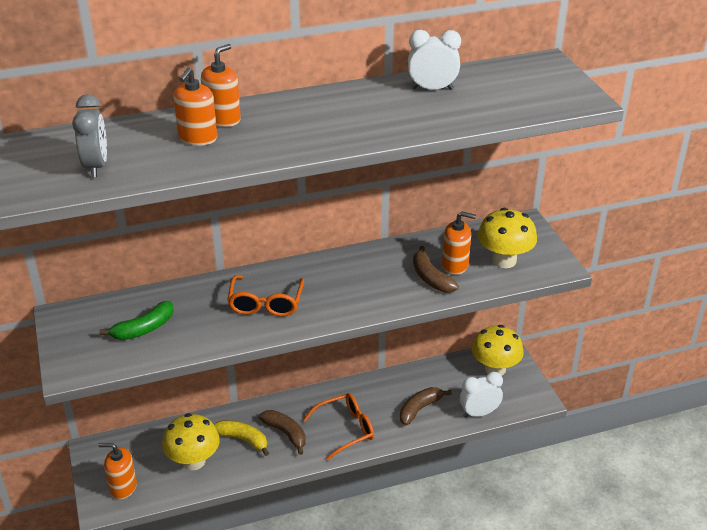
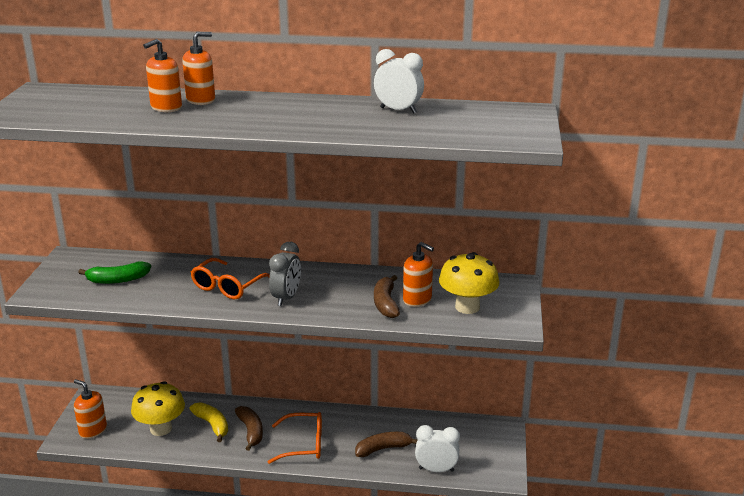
camera: 25 degrees right, 10 degrees down
(96, 166) = (71, 110): grey clock -> grey clock (286, 298)
(495, 369) = (480, 437): yellow mushroom -> none

